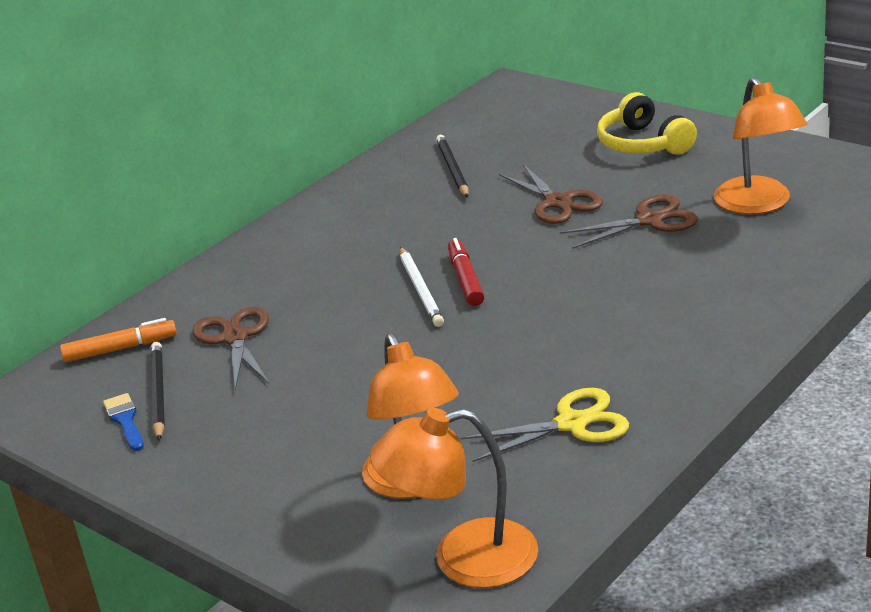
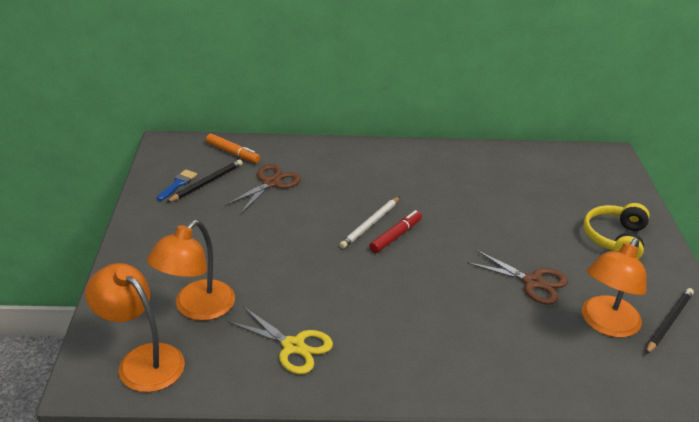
camera: 45 degrees right, 5 degrees up
(452, 169) = (499, 177): black pencil -> black pencil (668, 322)
(558, 202) = (510, 234): brown scissors -> none

